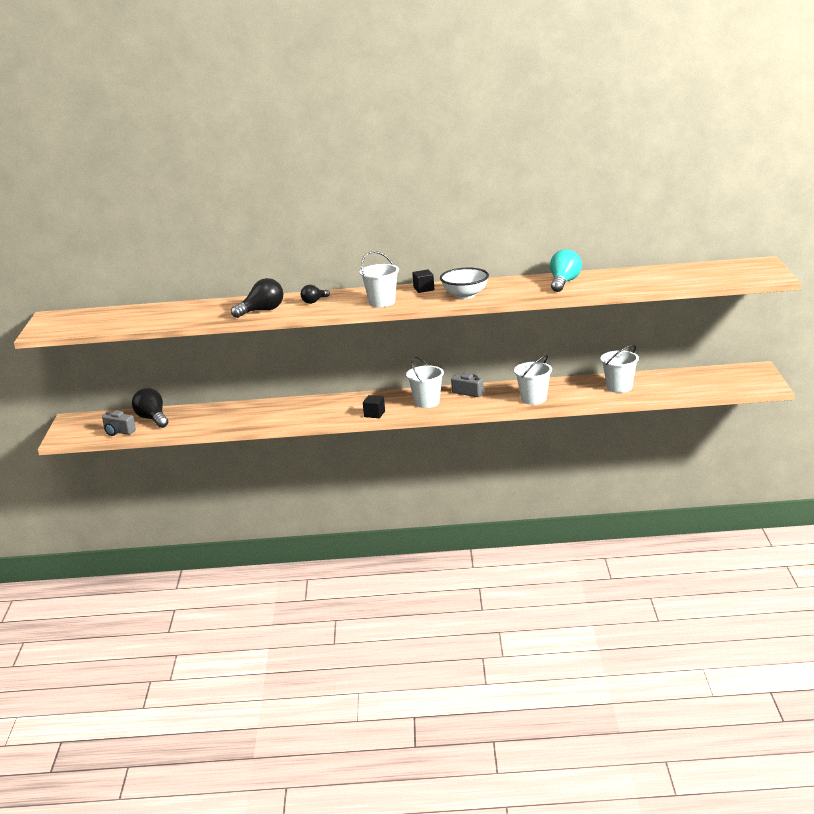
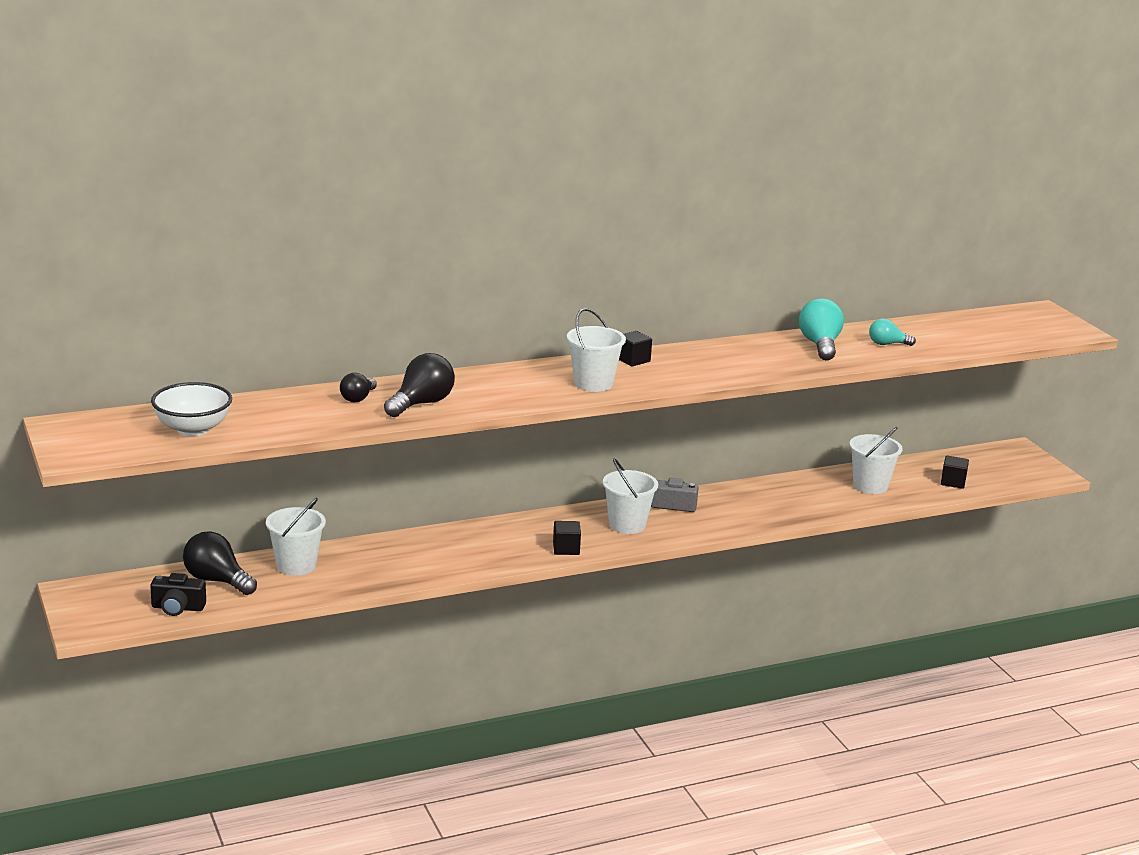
camera: 25 degrees left, 0 degrees up
(118, 432) = (177, 608): grey camera -> black camera
(314, 301) = (488, 385): black light bulb -> black light bulb (358, 398)
(465, 295) = (704, 369): white bowl -> white bowl (193, 429)
(534, 399) = (772, 510): white bucket -> white bucket (296, 565)
(614, 283) = (887, 344): none -> turquoise light bulb
(684, 388) = (953, 482): none -> black cube

